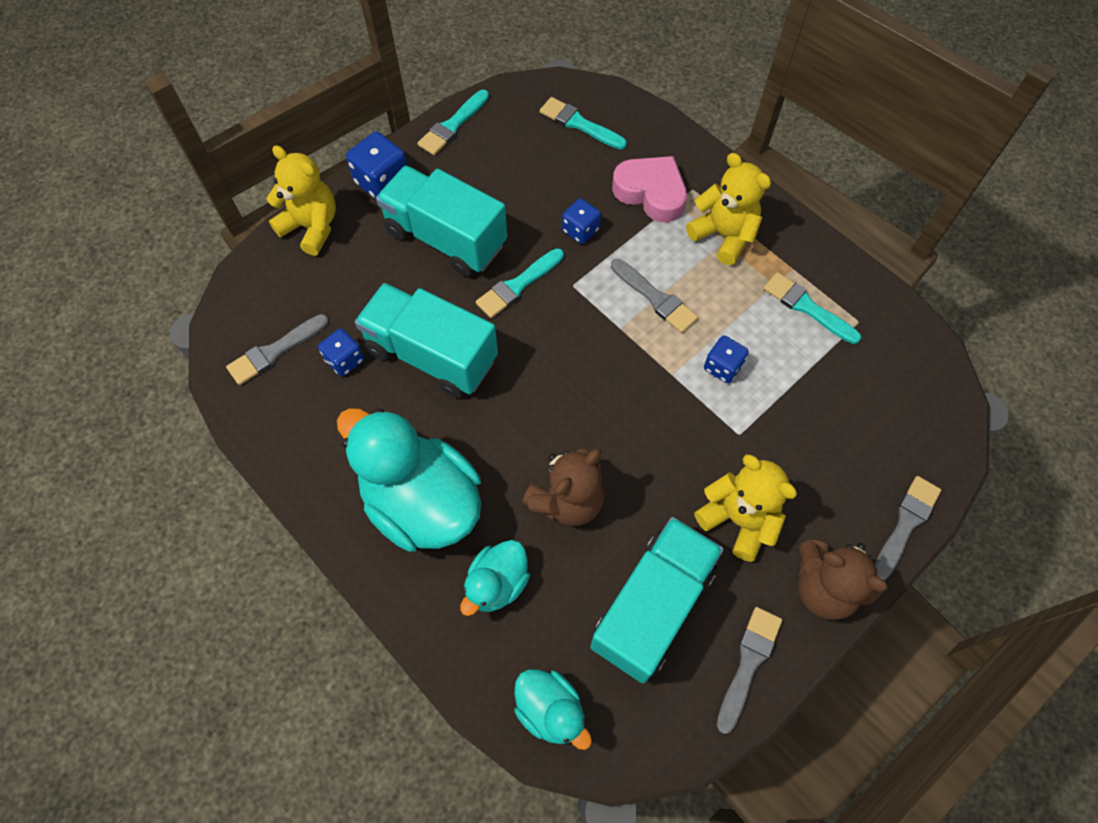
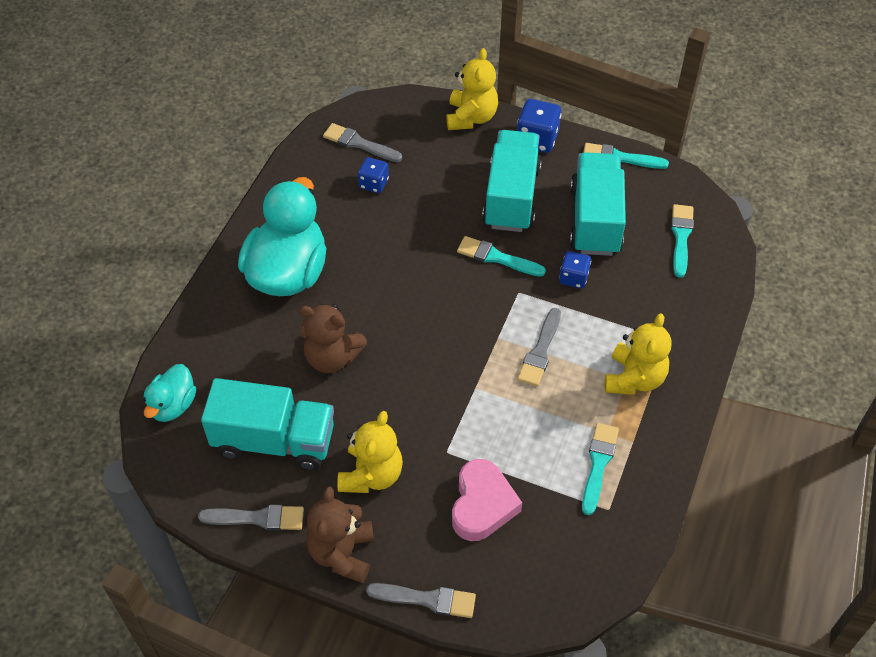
camera: 65 degrees right, 10 degrees down
(431, 355) = (406, 230): turquoise truck -> turquoise truck (595, 220)
(497, 584) = (248, 339): turquoise duck -> none
(651, 193) = (643, 312): pink heart -> pink heart (482, 505)
(722, 367) = (502, 420): blue dice -> none

